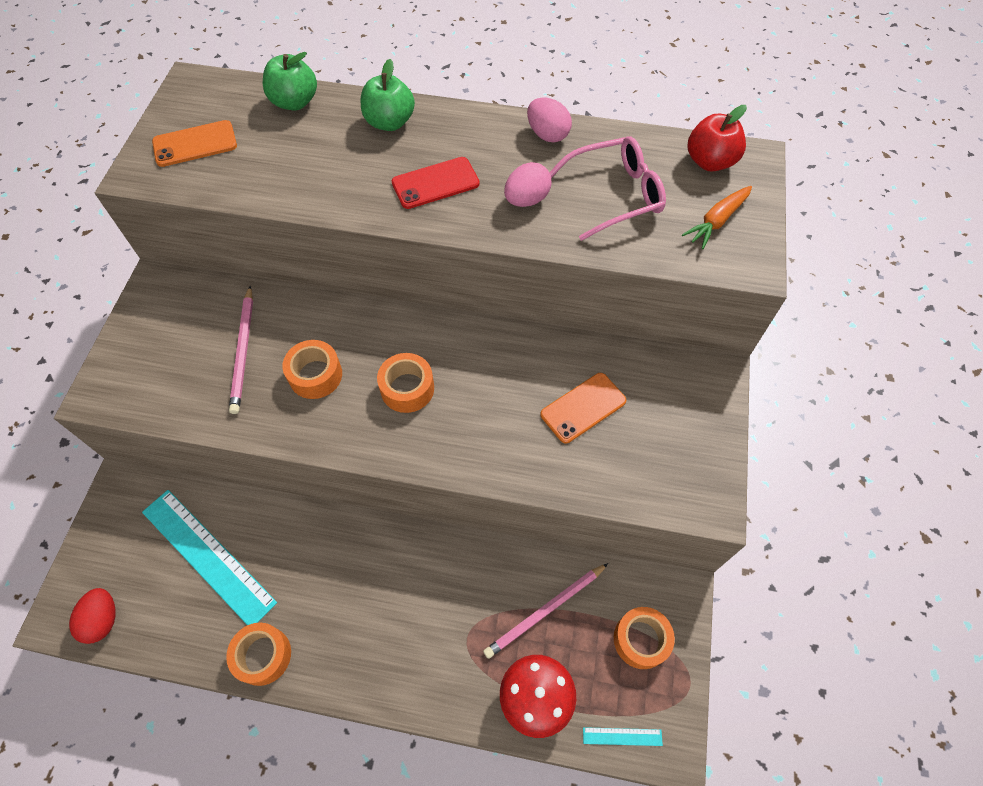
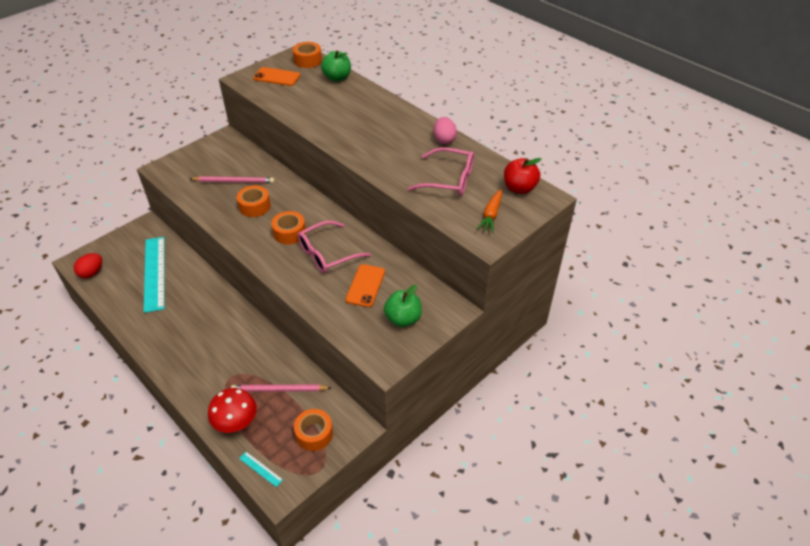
camera: 35 degrees right, 15 degrees down
(243, 351) = (234, 181): pink pencil -> pink pencil turned 120 degrees counterclockwise
(263, 655) = (138, 326): orange tape -> orange tape (308, 60)
(389, 122) = (372, 103): green apple -> green apple (403, 319)
(435, 183) = (365, 136): red phone -> none
(490, 390) = (327, 254): none -> pink glasses
(526, 200) = (401, 162): pink egg -> none
(583, 408) = (365, 285): orange phone -> orange phone turned 75 degrees counterclockwise
(717, 221) = (491, 215): orange carrot -> orange carrot turned 60 degrees counterclockwise

